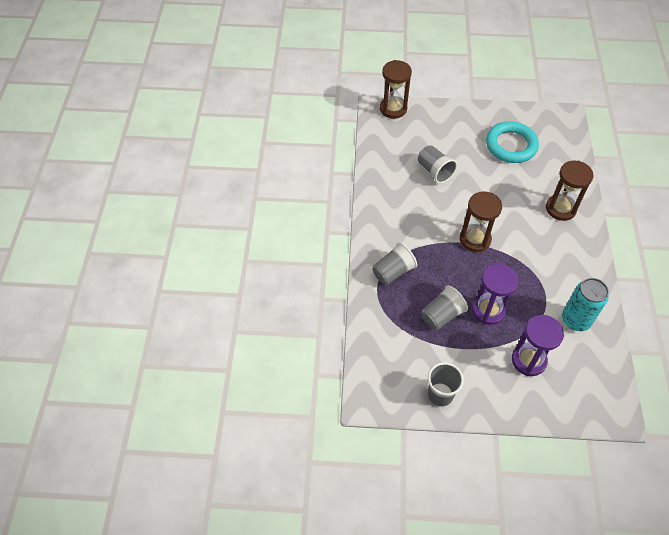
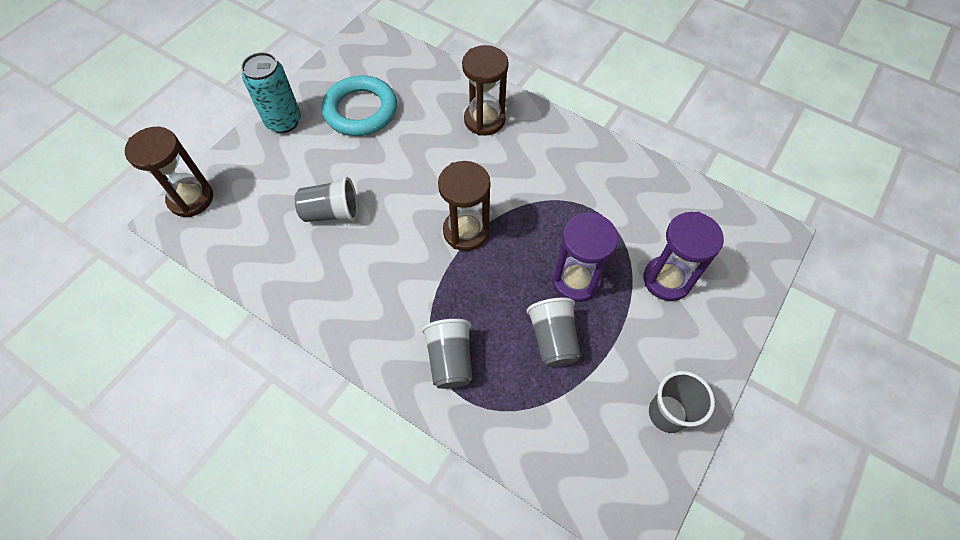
camera: 60 degrees left, 5 degrees up
(575, 320) = (638, 199): turquoise can -> turquoise can (283, 121)

